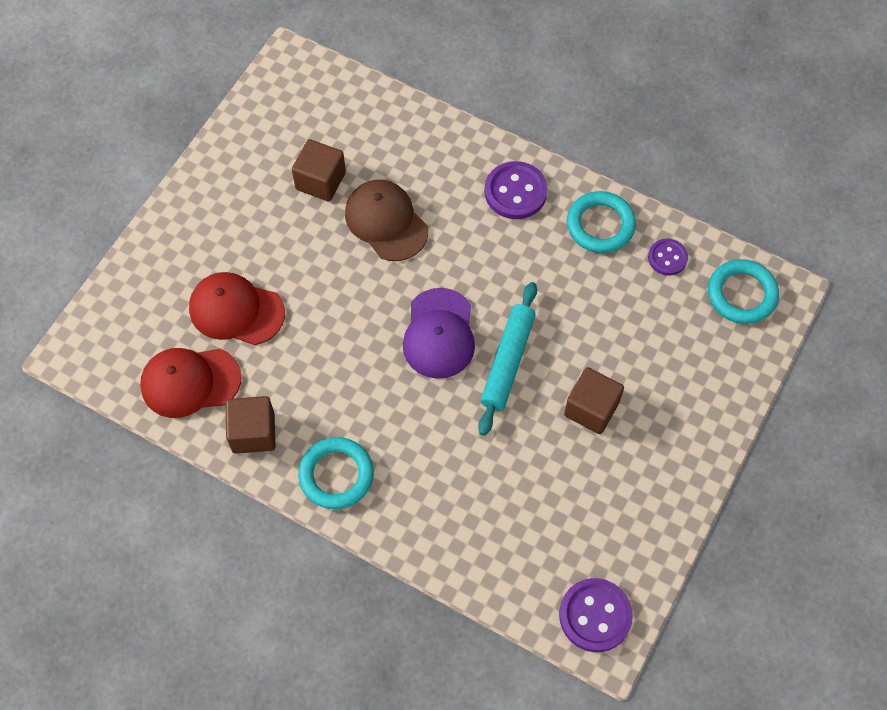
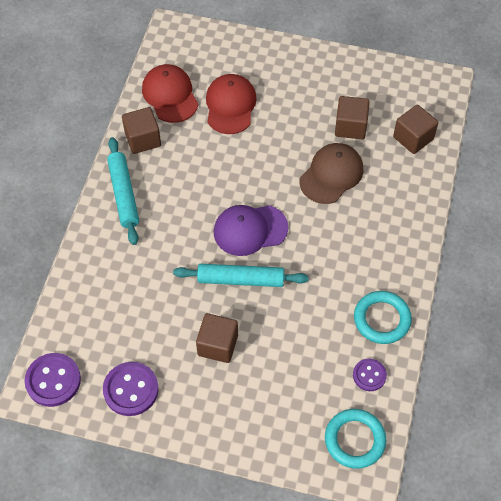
camera: 75 degrees right, 5 degrees down
(336, 475) = (124, 194): turquoise ring -> turquoise rolling pin
(361, 119) = (413, 138): none -> brown cube
(515, 192) = (389, 253): purple button -> purple button (131, 389)

